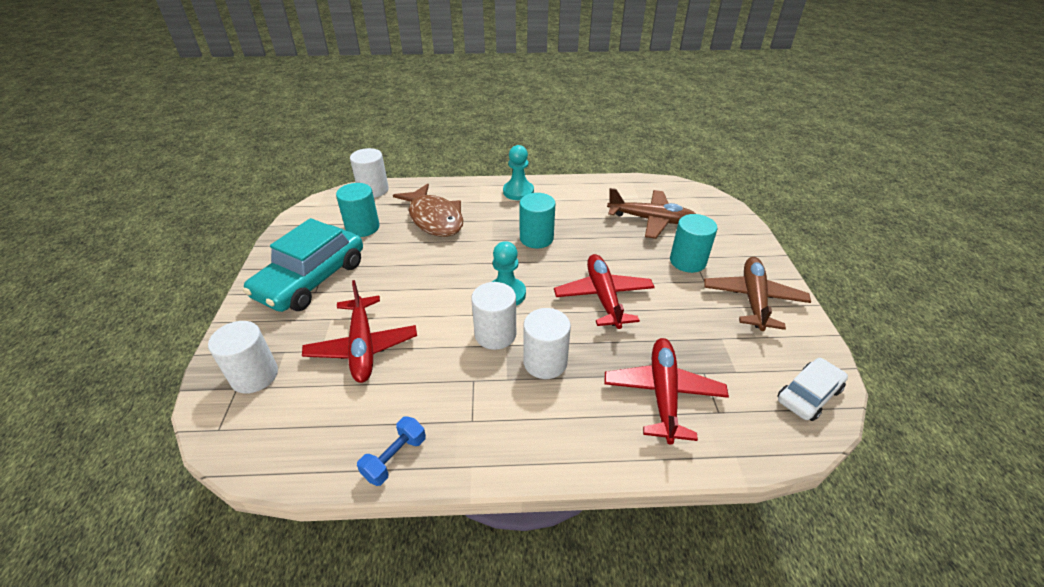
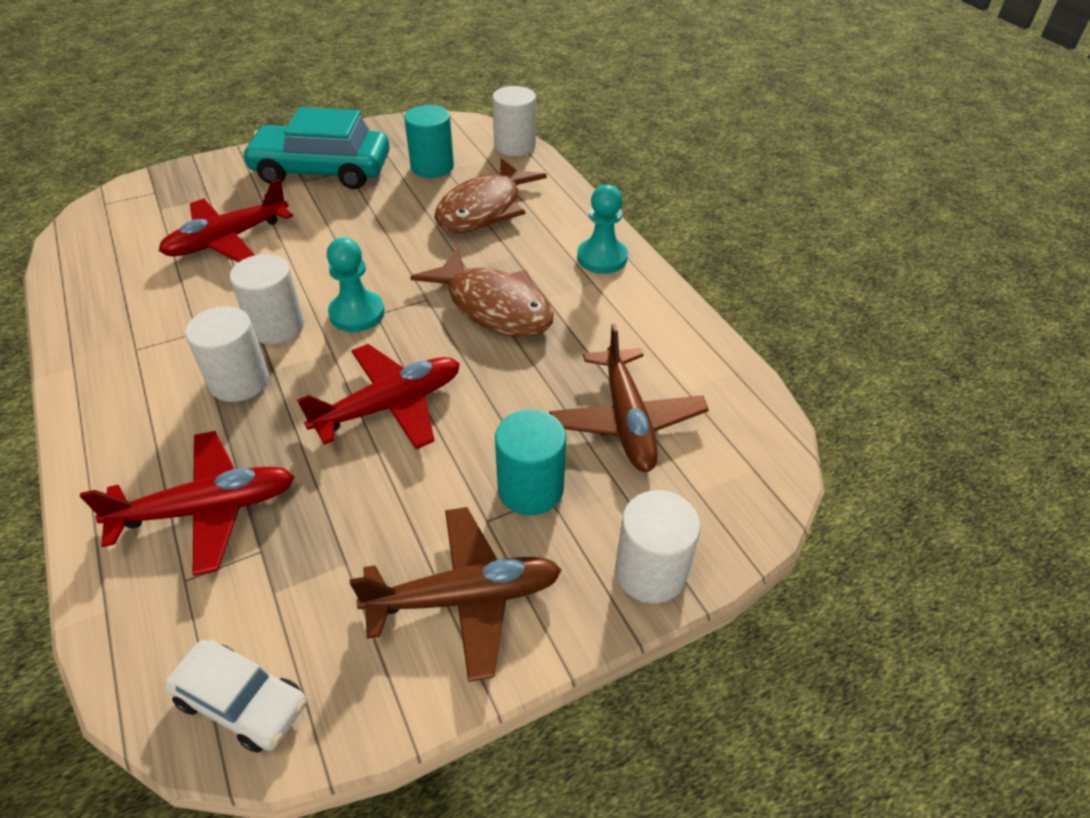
camera: 65 degrees right, 5 degrees up
(254, 376) = (171, 195): white cylinder -> white cylinder (650, 572)
(395, 458) = (79, 313): blue dumbbell -> none
(536, 238) = (494, 307): turquoise cylinder -> brown fish

